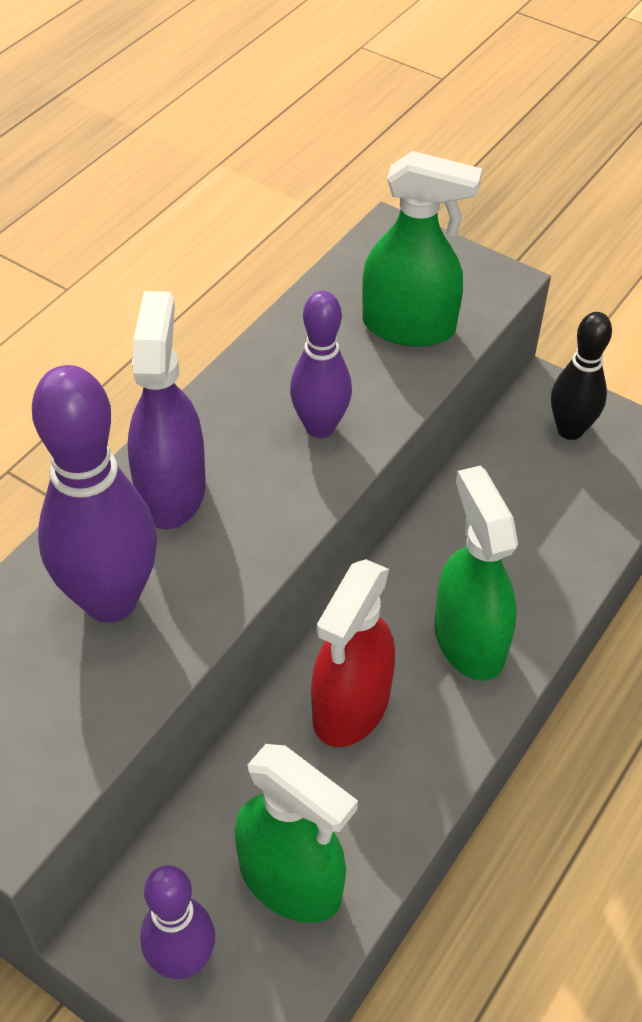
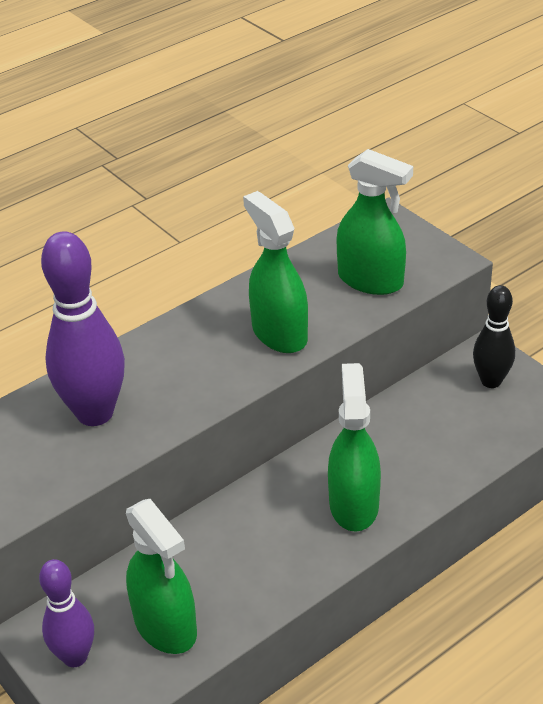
camera: 20 degrees right, 10 degrees down
(171, 490) = (162, 356): purple spray bottle -> none
(320, 427) = (279, 333): purple bowling pin -> green spray bottle
(351, 706) = (251, 529): red spray bottle -> none

